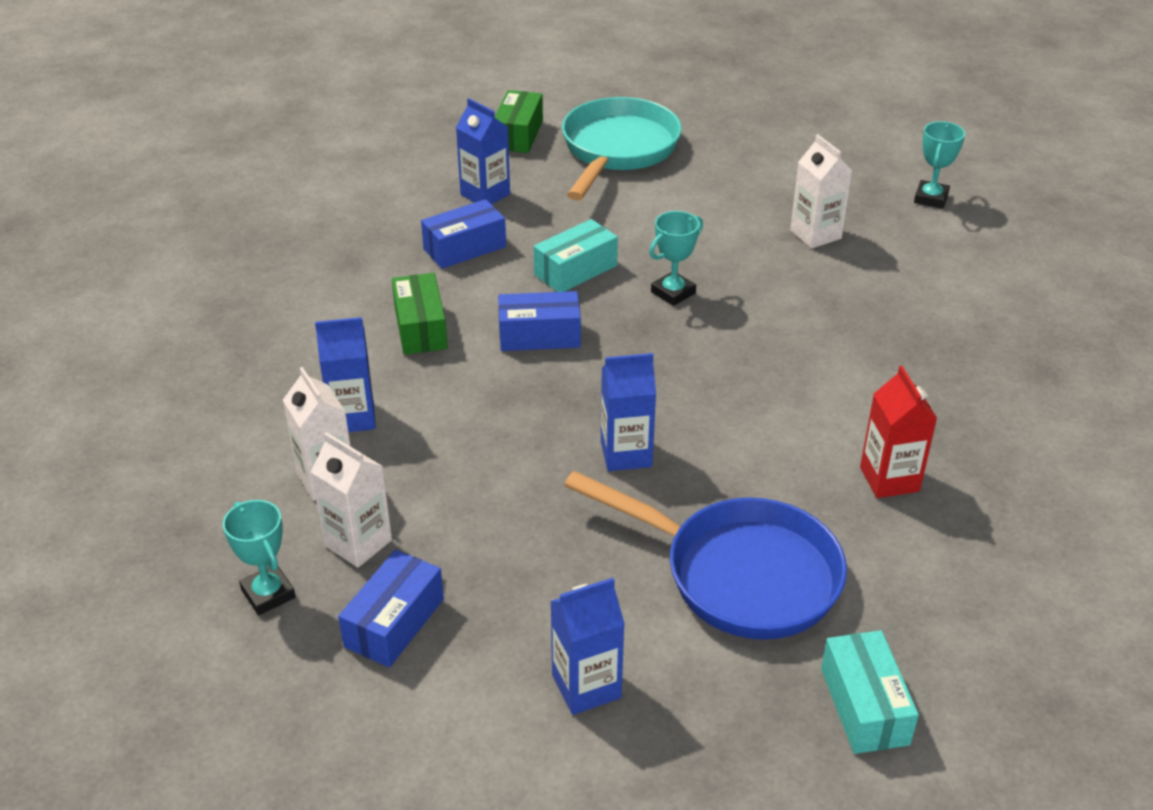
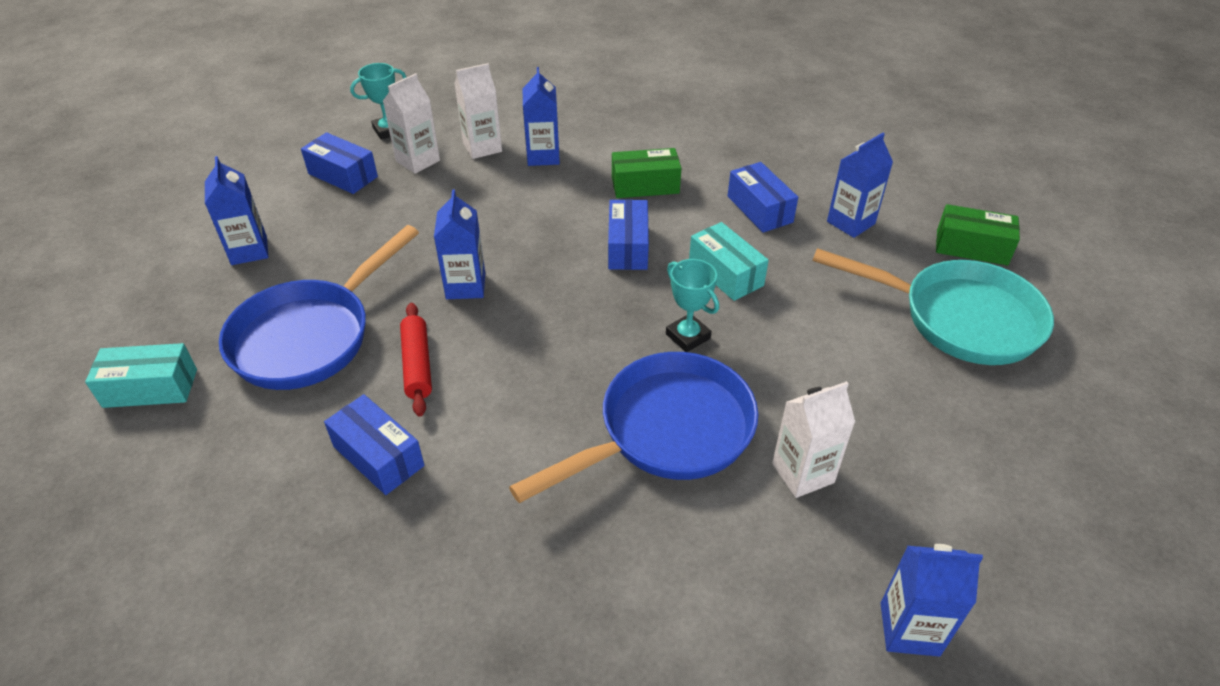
camera: 95 degrees right, 5 degrees up
(760, 472) = (417, 365): none -> red rolling pin
(796, 302) = (666, 432): none -> blue pan
(889, 479) = (378, 456): red carton -> blue box
(931, 198) = (909, 629): turquoise trophy -> blue carton

